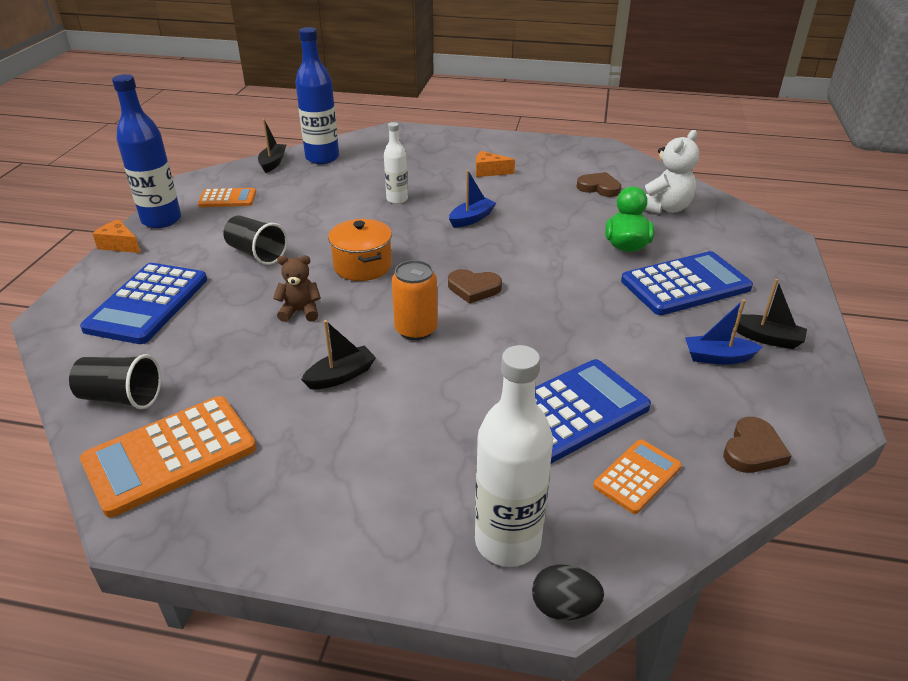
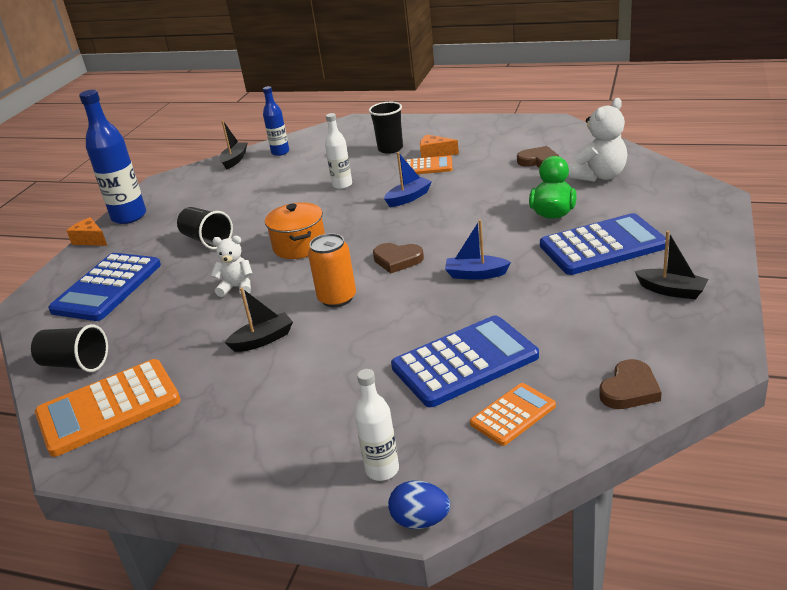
camera: 10 degrees right, 5 degrees down
(227, 199) = (189, 194): orange calculator -> orange calculator (427, 167)
(300, 311) = (237, 287): brown teddy bear -> white teddy bear
(322, 158) = (280, 152): blue bottle -> blue bottle, size x0.58
(441, 163) = (390, 149): none -> black cup
(507, 542) = (382, 470): white bottle -> white bottle, size x0.58
(564, 607) = (420, 520): black egg -> blue egg
(718, 357) = (617, 310): blue boat -> blue boat (476, 274)

